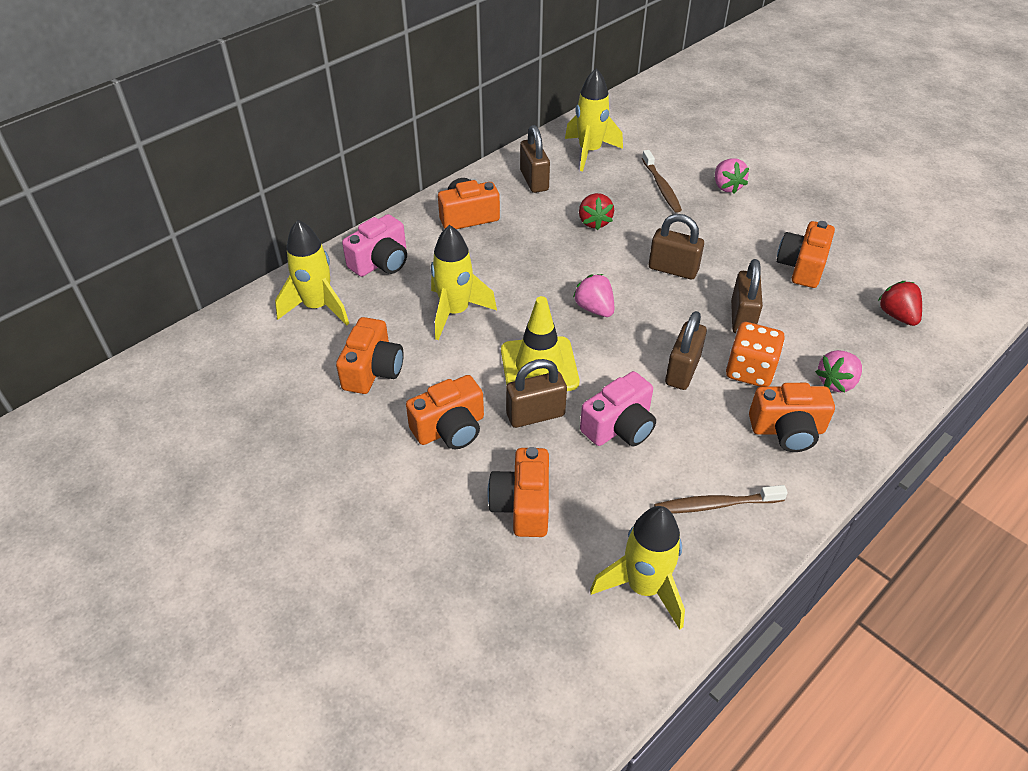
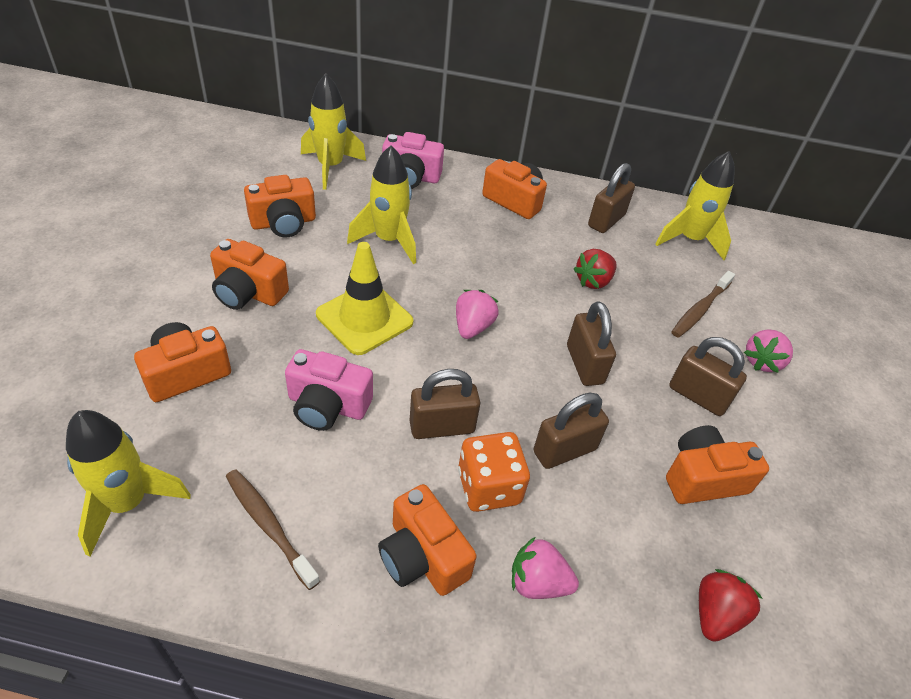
camera: 50 degrees right, 0 degrees up
(535, 415) = (301, 339): brown padlock -> brown padlock (698, 396)

